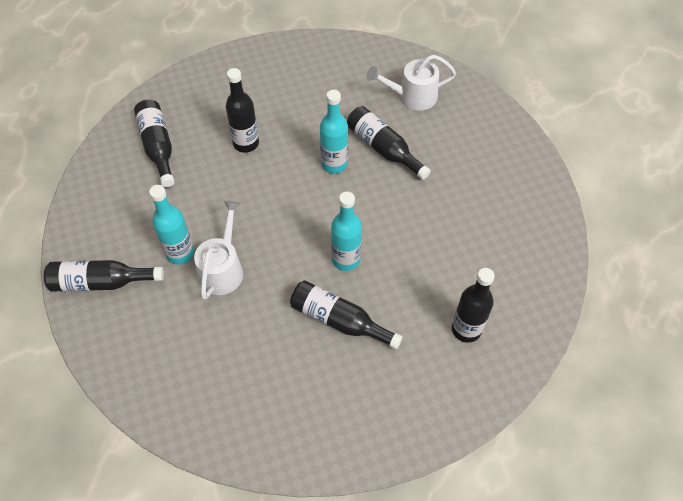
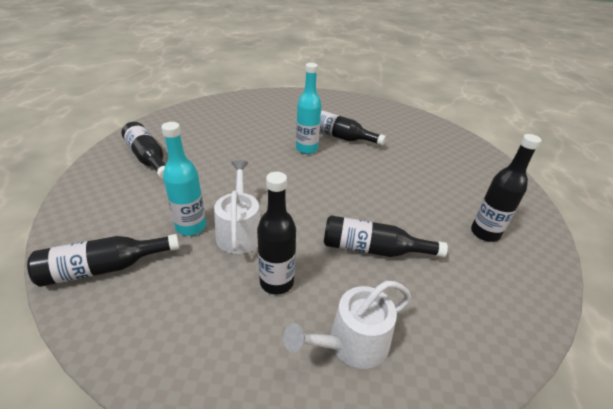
camera: 20 degrees left, 20 degrees down
(246, 143) = (228, 147): black bottle -> black bottle (276, 282)
(346, 259) = (351, 204): turquoise bottle -> none
(412, 96) = (342, 110): white watering can -> white watering can (352, 343)

